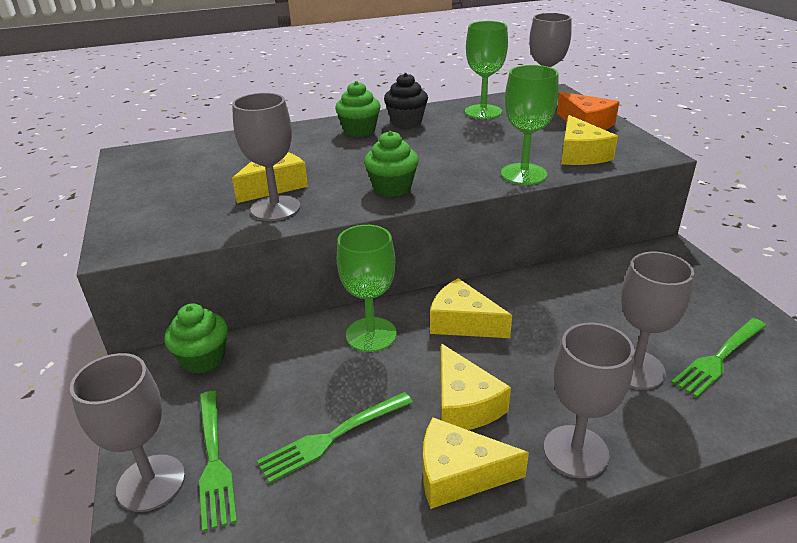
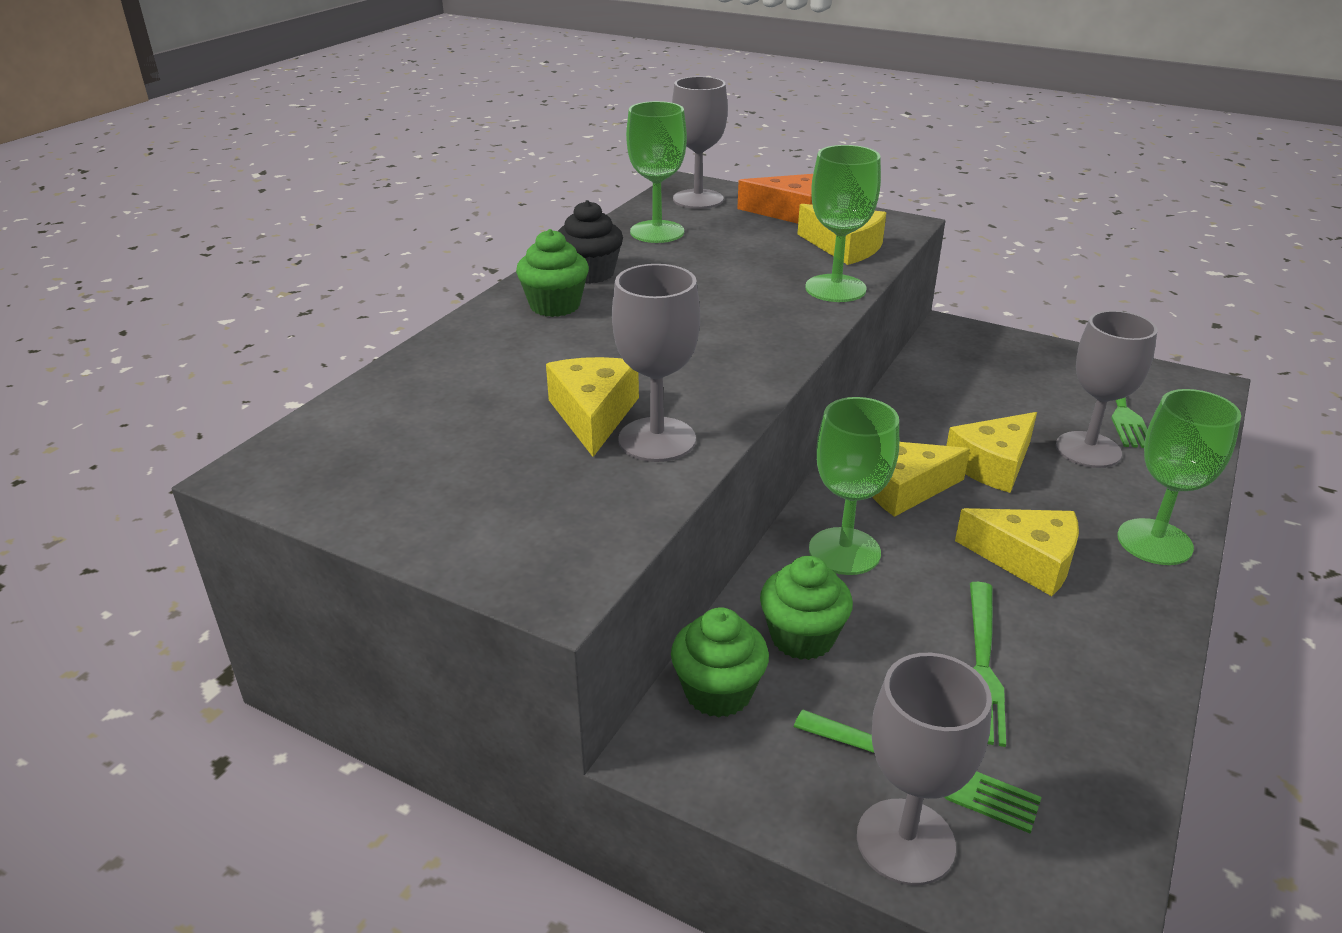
camera: 45 degrees left, 0 degrees up
(392, 188) = (738, 357): green cupcake -> green cupcake (802, 637)
(459, 474) = (1118, 619): yellow cheese -> yellow cheese (993, 464)
(575, 451) = (1154, 542): grey goblet -> green goblet

